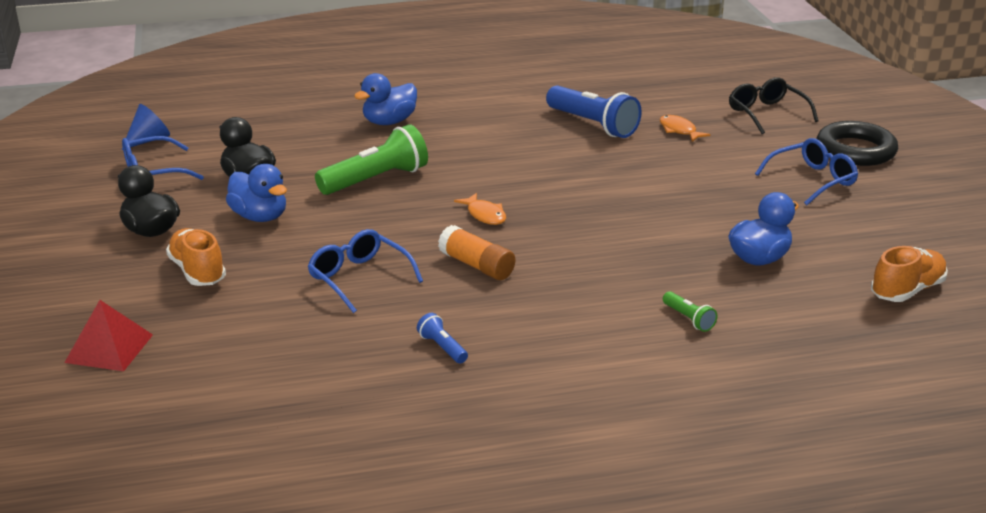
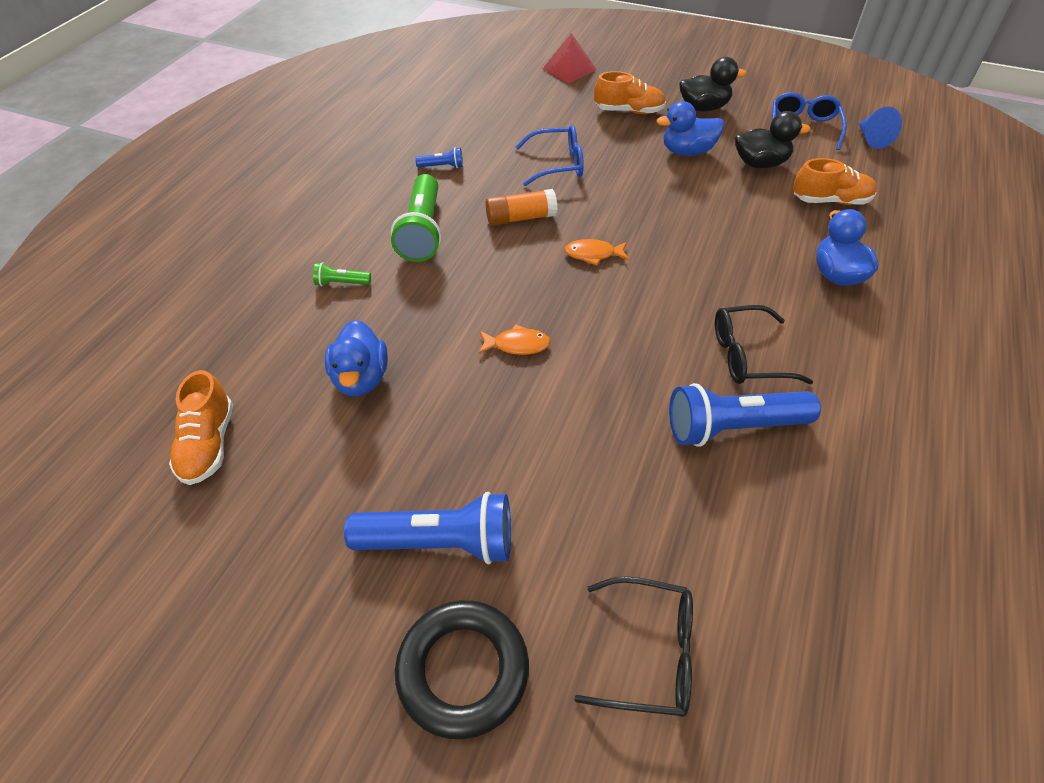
camera: 125 degrees right, 20 degrees up
(283, 140) = (830, 201): none -> orange shoe
(376, 180) = (708, 222): green flashlight -> green flashlight (422, 231)
(521, 133) = (748, 355): none -> black glasses
(679, 130) = (663, 502): orange fish -> orange fish (517, 345)
(812, 180) = (440, 542): blue glasses -> blue flashlight

